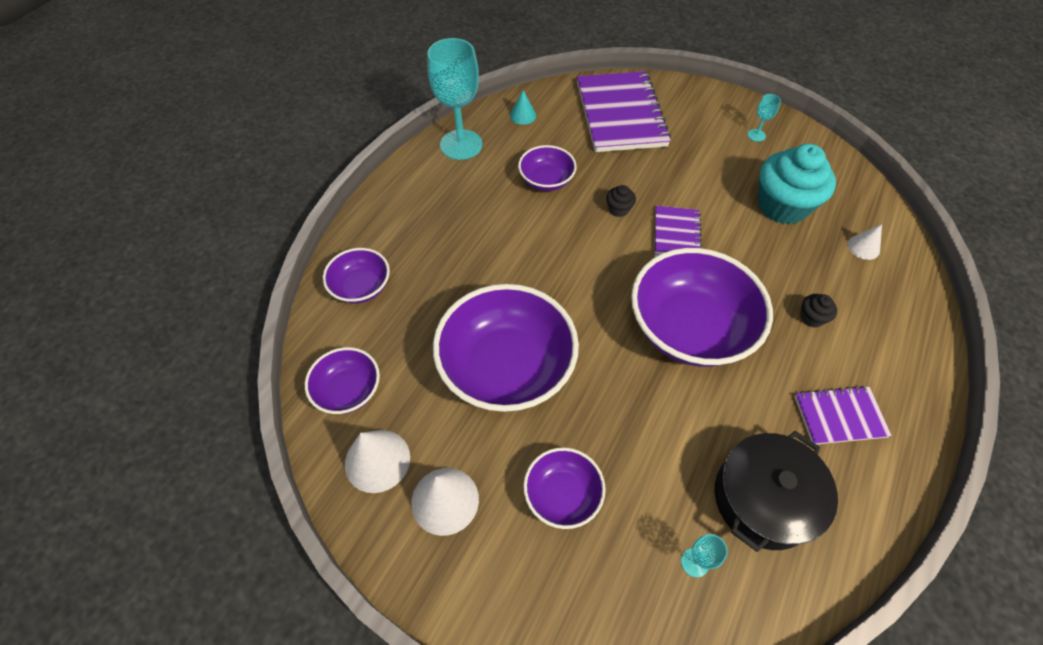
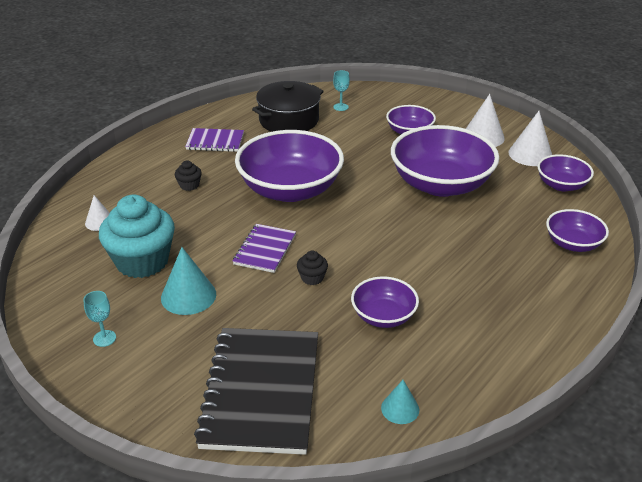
camera: 170 degrees left, 20 degrees down
(461, 145) = (488, 374): turquoise goblet -> none
(620, 114) = (261, 391): purple notebook -> black notebook
(717, 177) = (188, 296): none -> turquoise cone

